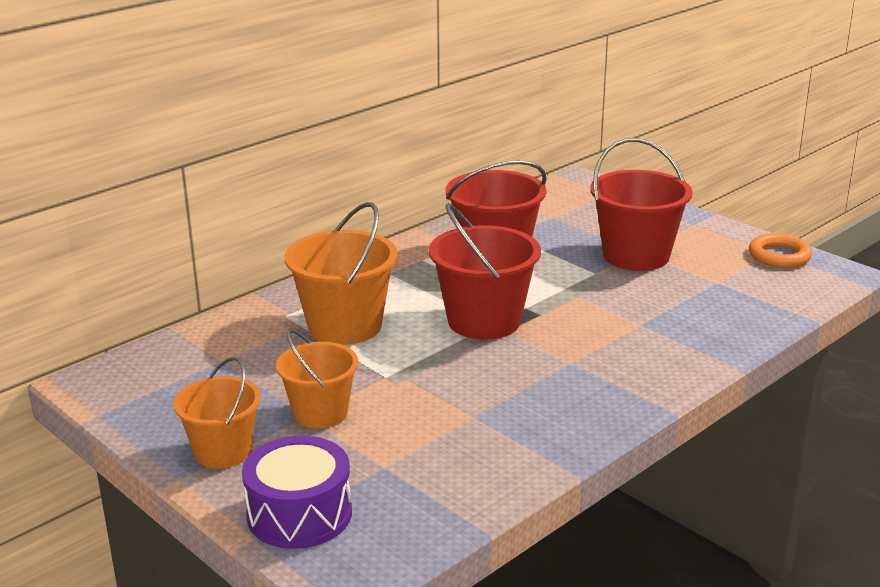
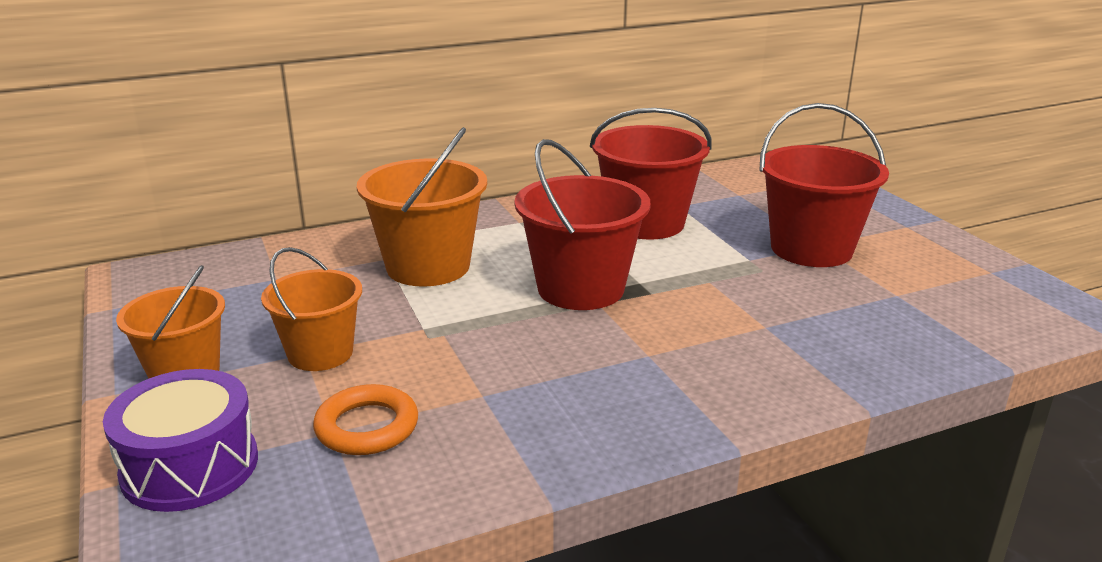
camera: 20 degrees right, 0 degrees up
(779, 256) = (999, 278): orange ring -> orange ring (367, 427)

